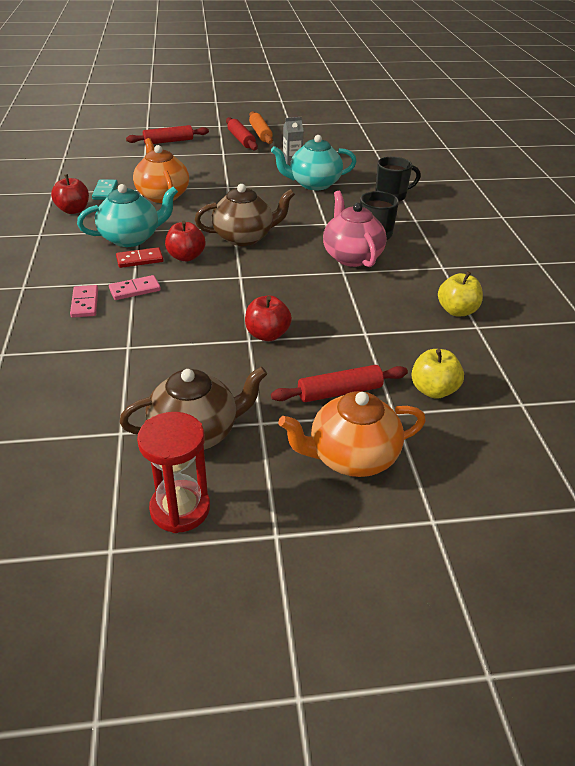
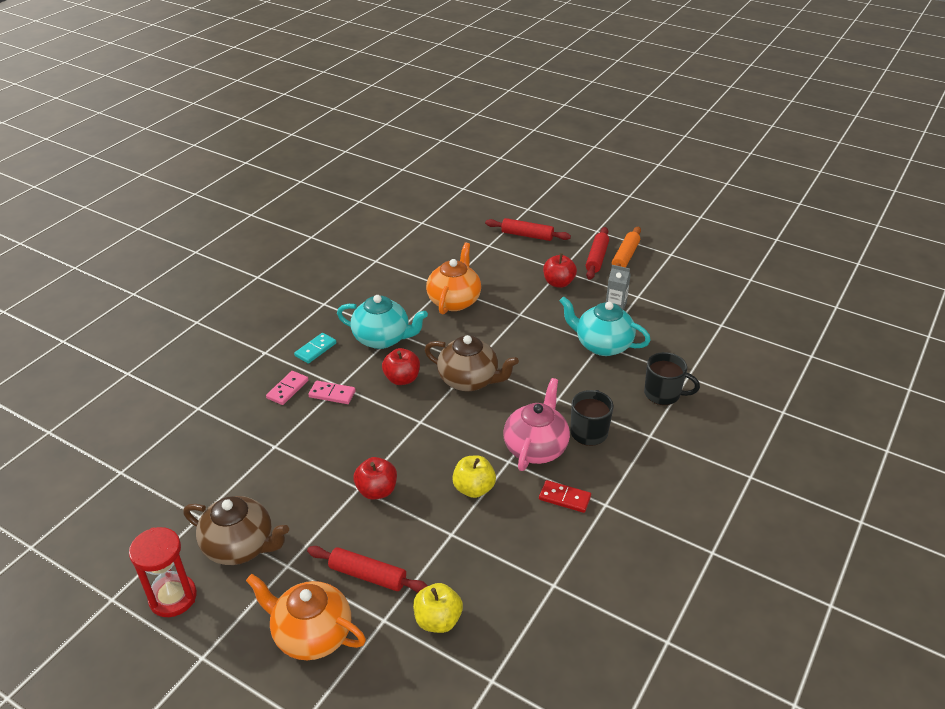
camera: 40 degrees right, 0 degrees up
(73, 210) = (371, 288): red apple -> red apple (558, 283)
(105, 191) = (414, 277): turquoise domino -> turquoise domino (315, 349)
(140, 259) = (366, 365): red domino -> red domino (564, 498)
(457, 311) = (557, 558): yellow apple -> yellow apple (474, 488)

